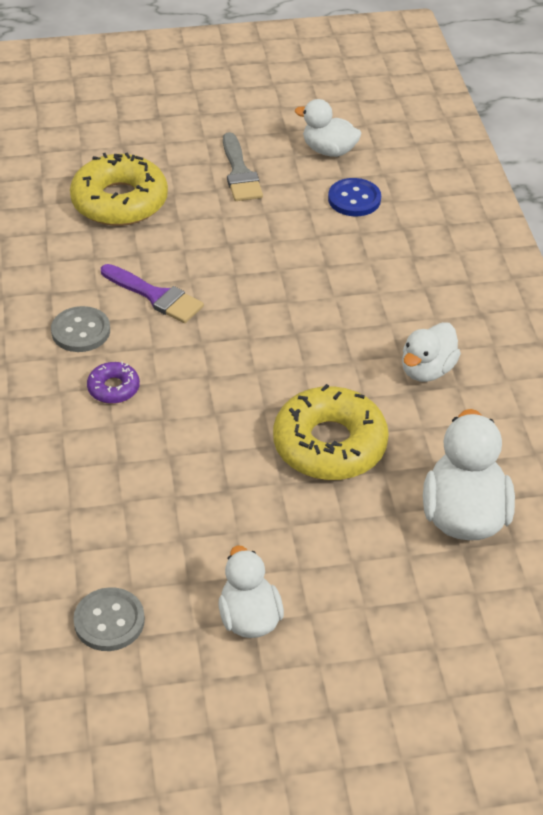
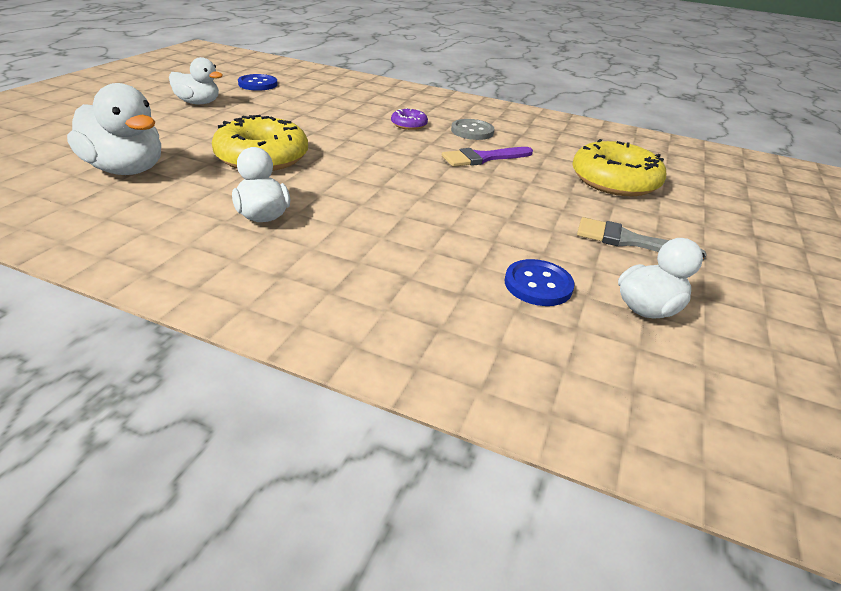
camera: 120 degrees right, 10 degrees down
(109, 621) = (258, 84): grey button -> blue button

